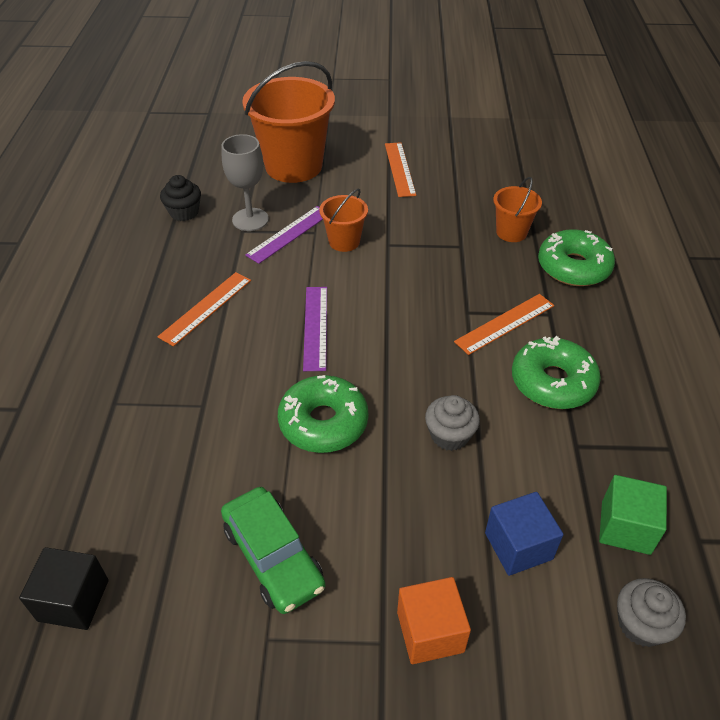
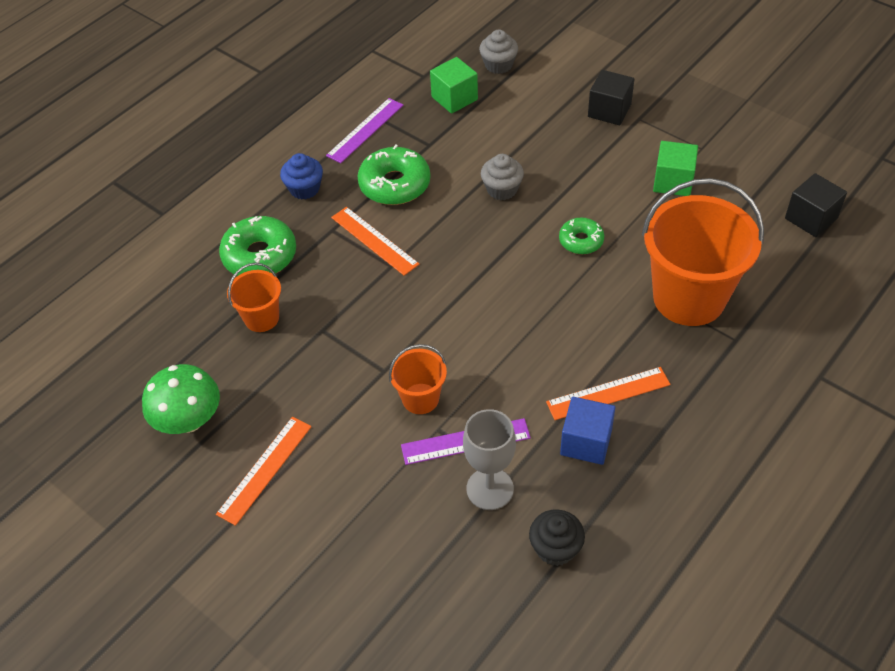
camera: 140 degrees left, 5 degrees up
(273, 557) = (673, 181): green car -> green cube
(293, 166) = (373, 554): orange bucket -> orange bucket (689, 298)
(315, 327) = (525, 319): purple ruler -> purple ruler (365, 130)
(323, 422) = (581, 241): green donut -> green donut, size x0.59
(430, 632) = (609, 111): orange cube -> black cube
(475, 167) = (189, 420): none -> green mushroom
(505, 323) = (374, 240): orange ruler -> orange ruler turned 45 degrees clockwise
(518, 546) = (523, 119): blue cube -> blue cube (586, 442)
(620, 334) = (304, 189): none -> blue cupcake

